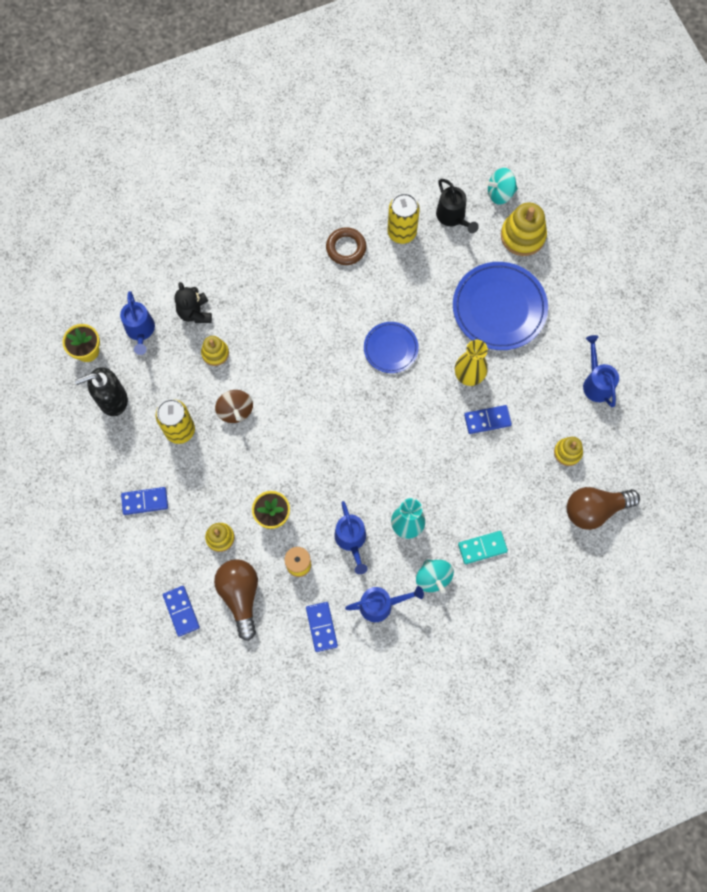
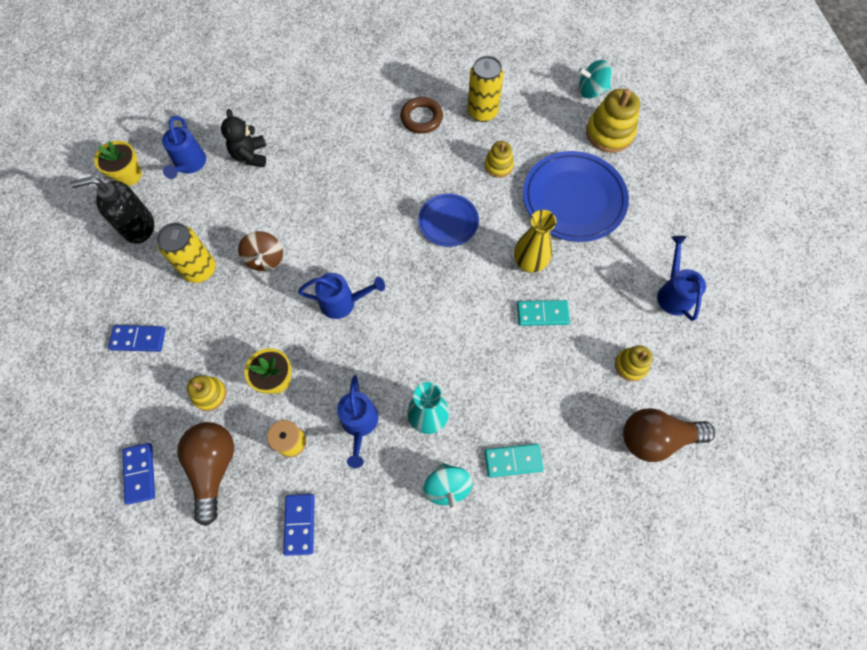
camera: 10 degrees right, 5 degrees down
(215, 353) = (260, 198): yellow stacking toy -> yellow stacking toy (498, 165)
(381, 605) = (378, 509): blue watering can -> blue watering can (343, 302)
(453, 217) = (538, 106): black watering can -> none
(487, 420) = (542, 314): blue domino -> turquoise domino

